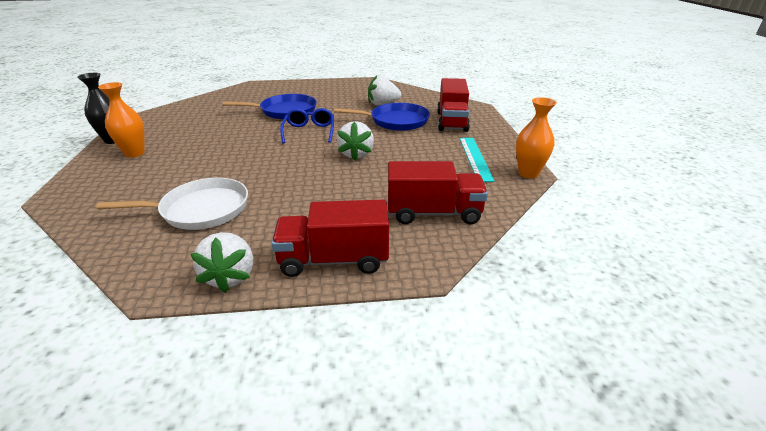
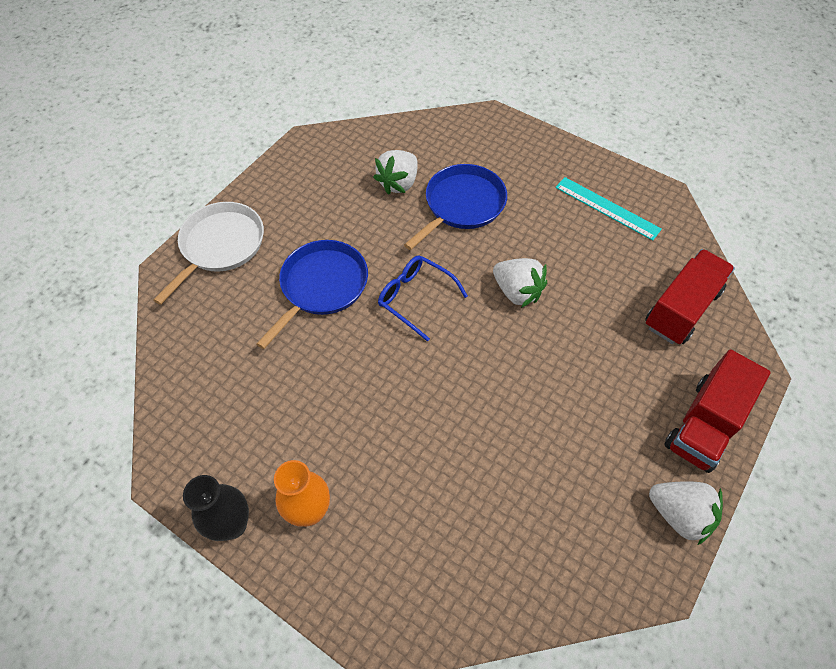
camera: 50 degrees left, 25 degrees up
(200, 210) = (534, 492): white pan -> white pan (220, 246)
(452, 121) = (508, 162): red truck -> none
(528, 173) = (665, 196): orange vase -> none

